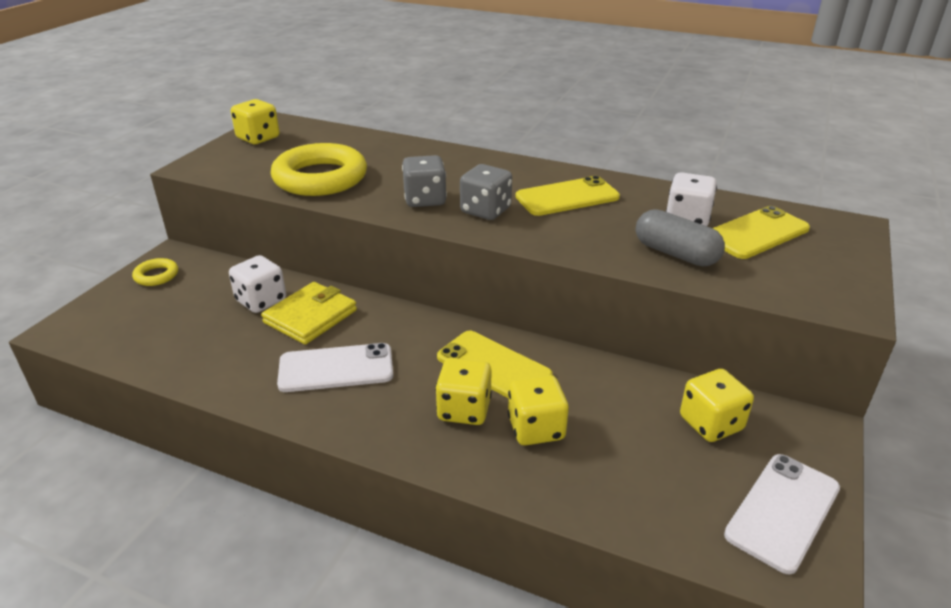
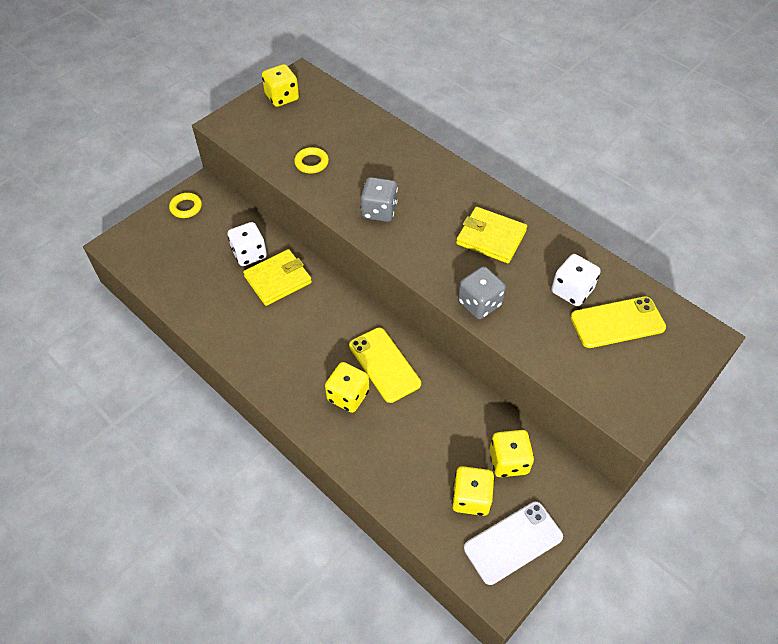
camera: 20 degrees right, 20 degrees up
(320, 178) = (311, 163): yellow ring -> yellow ring, size x0.45
(336, 368) = (279, 334): white phone -> none
(485, 211) = (419, 237): grey dice -> grey dice (479, 303)
(536, 428) = (388, 426): yellow dice -> yellow dice (471, 498)
(567, 197) = (491, 237): yellow phone -> yellow wallet
(676, 254) = (538, 327): grey capsule -> none

